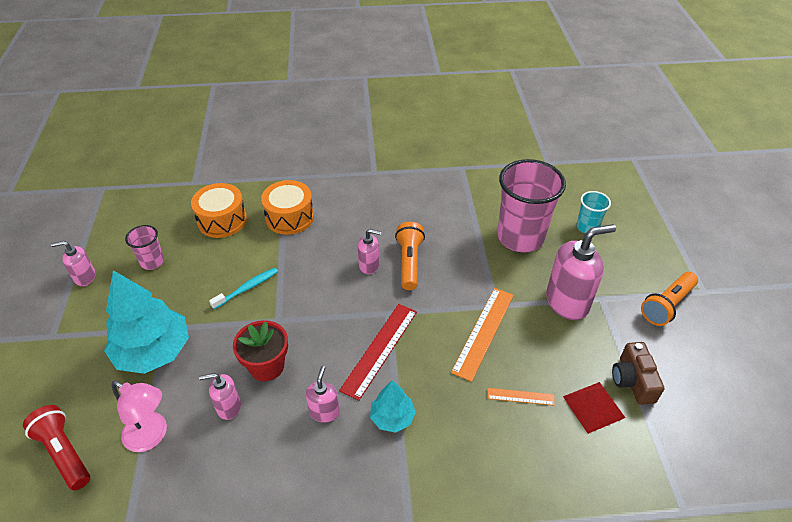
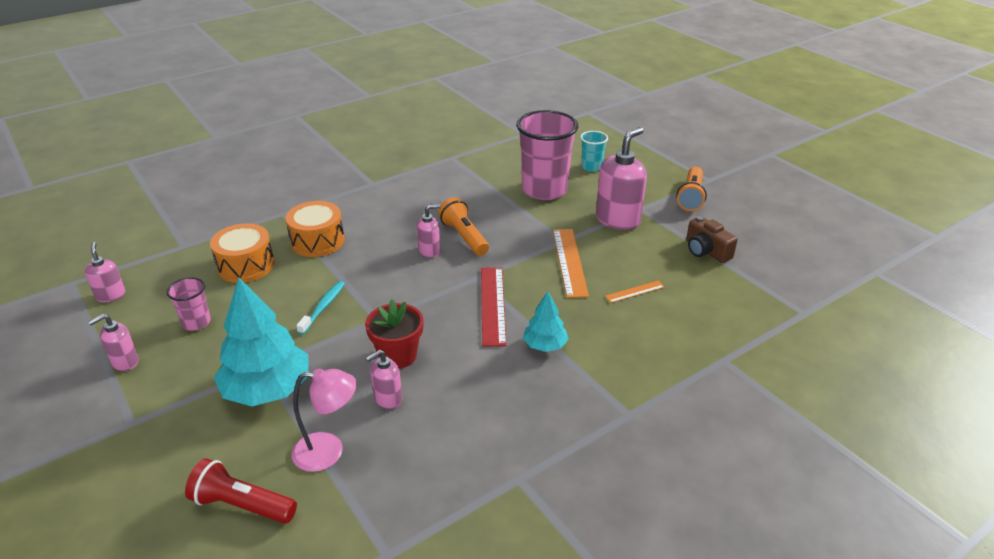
camera: 30 degrees left, 10 degrees down
(324, 412) = (482, 365): pink soap dispenser -> pink soap dispenser (111, 295)
(593, 407) = (693, 277): red pyramid -> none

